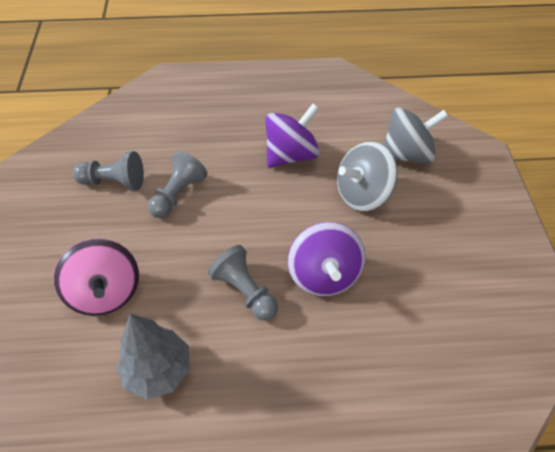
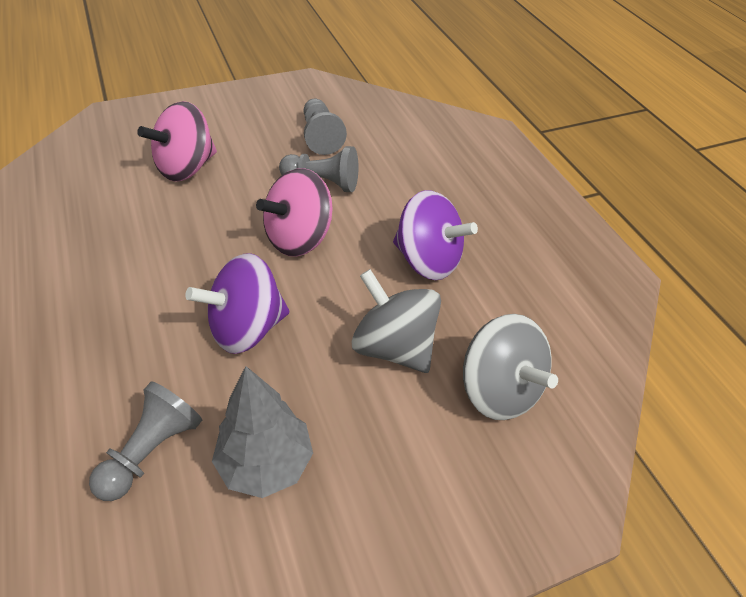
camera: 70 degrees right, 5 degrees down
(158, 371) = (105, 222): grey tree -> grey tree (265, 463)
(239, 224) = (299, 238): none -> pink spinning top
(245, 291) = (208, 263): grey pawn -> grey pawn (151, 451)

